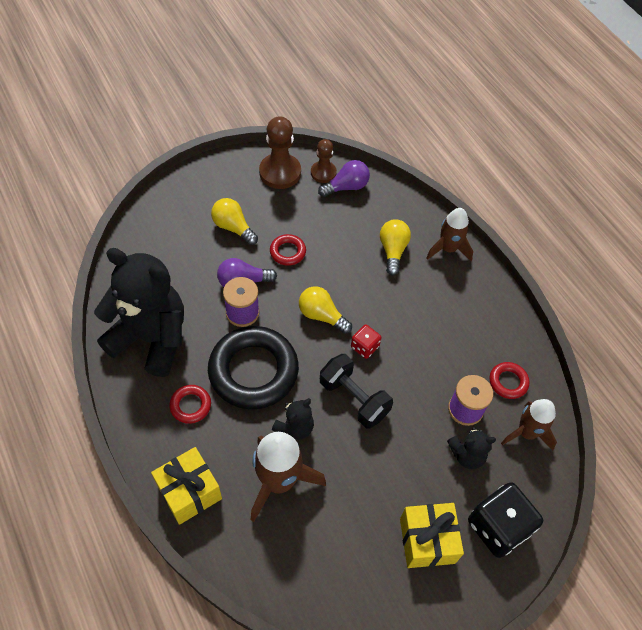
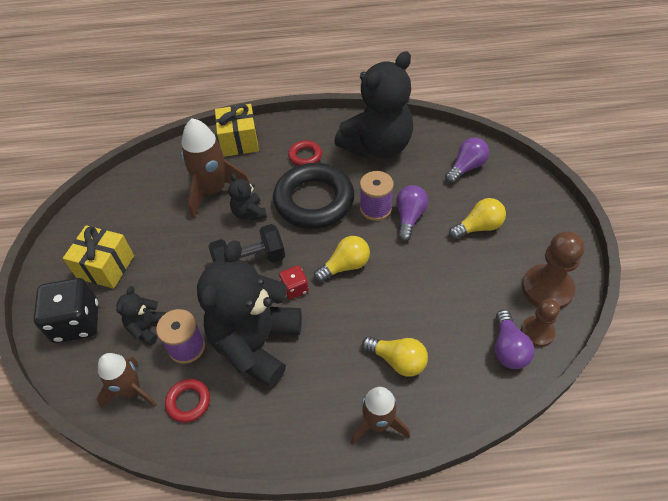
camera: 120 degrees right, 5 degrees down
(158, 252) = (466, 167): none -> purple light bulb
(287, 252) = (432, 262): red ring -> none
(432, 355) = (256, 344): none -> black teddy bear

